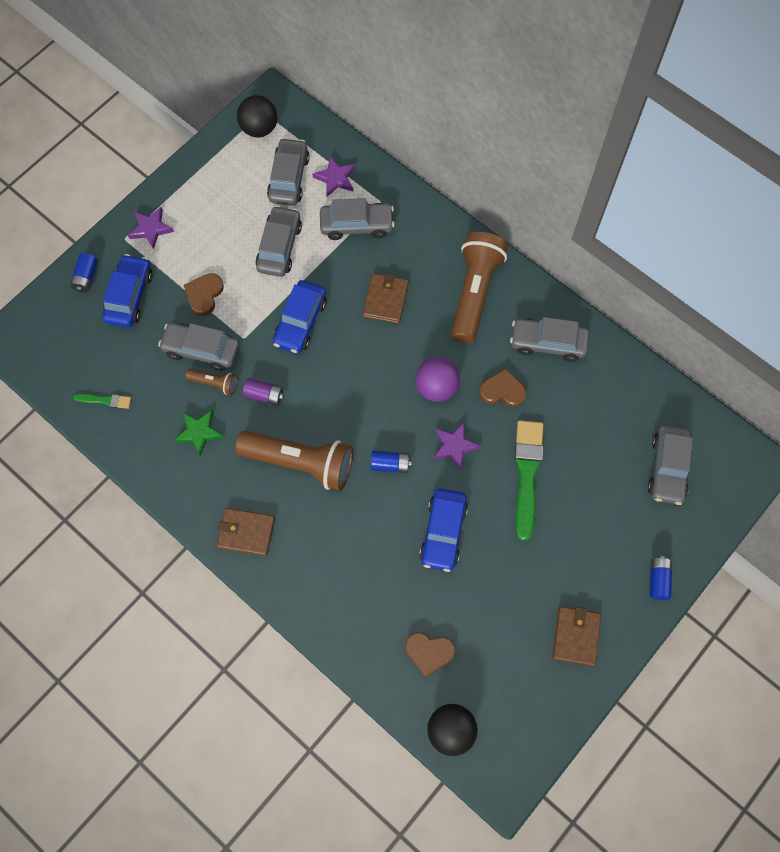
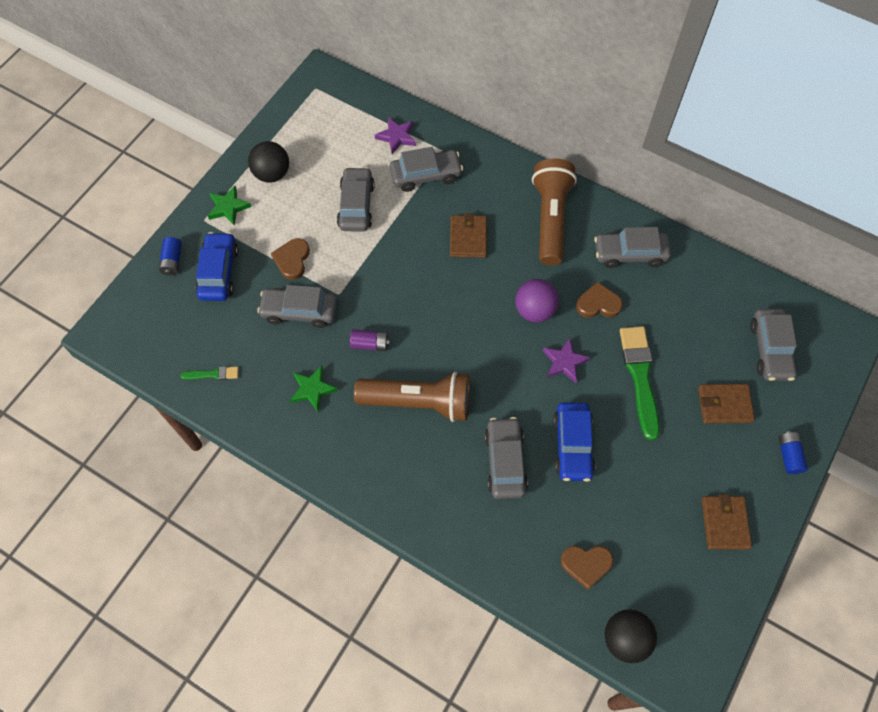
camera: 10 degrees left, 5 degrees down
(151, 229) = (228, 207): purple star -> green star
(215, 383) = (319, 341): brown flashlight -> none
(246, 532) = (379, 478): brown wallet -> brown wallet (724, 405)
(259, 128) = (315, 103): black ball -> black ball (272, 174)
(288, 178) = (352, 143): grey car -> grey car (505, 462)
(300, 322) = (391, 271): blue car -> none
(390, 464) = (506, 389): blue battery -> none

